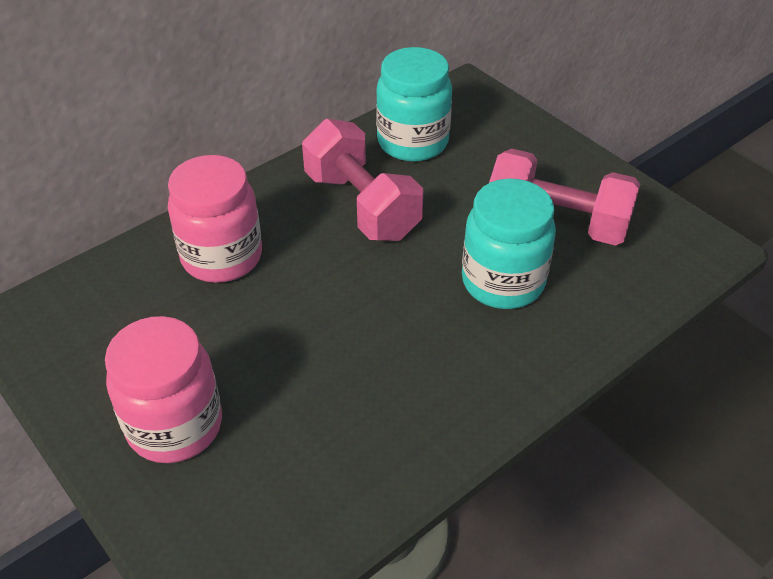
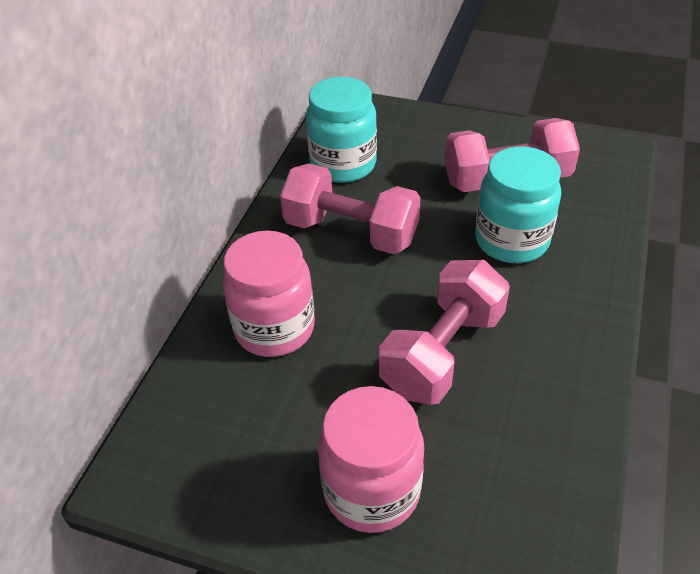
camera: 30 degrees left, 0 degrees up
(340, 348) = (442, 352): none -> pink dumbbell

